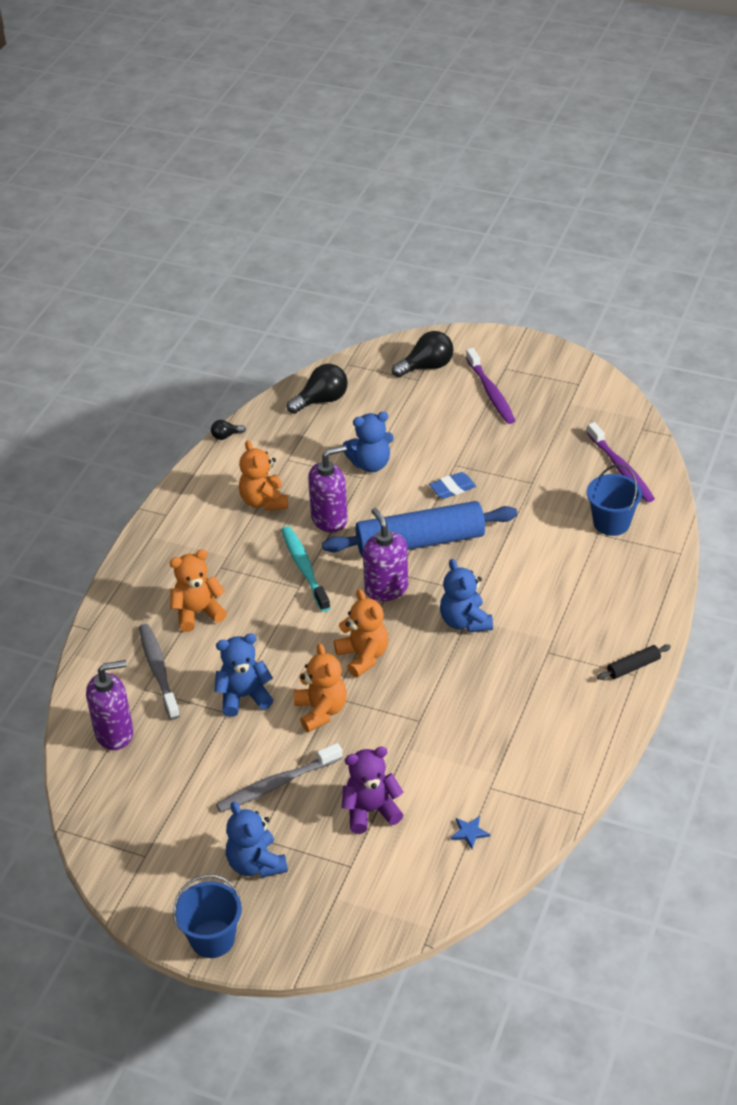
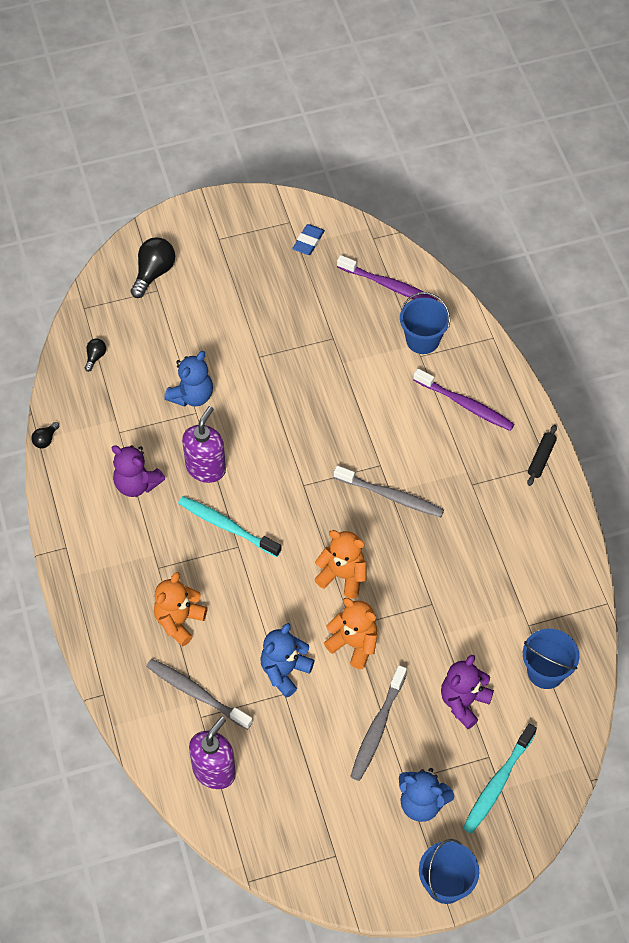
camera: 40 degrees left, 15 degrees up
(264, 501) = (137, 484): orange teddy bear -> purple teddy bear
(321, 400) = (95, 357): black light bulb -> black light bulb, size x0.52
(337, 891) = (497, 783): none -> turquoise toothbrush
(386, 589) = (307, 504): purple soap dispenser -> none
(420, 542) = (295, 445): blue rolling pin -> none
(452, 488) = (277, 380): blue eraser -> blue eraser (308, 242)
(465, 621) = (391, 496): blue teddy bear -> grey toothbrush
(469, 832) = (545, 671): blue star -> blue bucket
(491, 392) = (228, 269): purple toothbrush -> purple toothbrush (465, 405)

